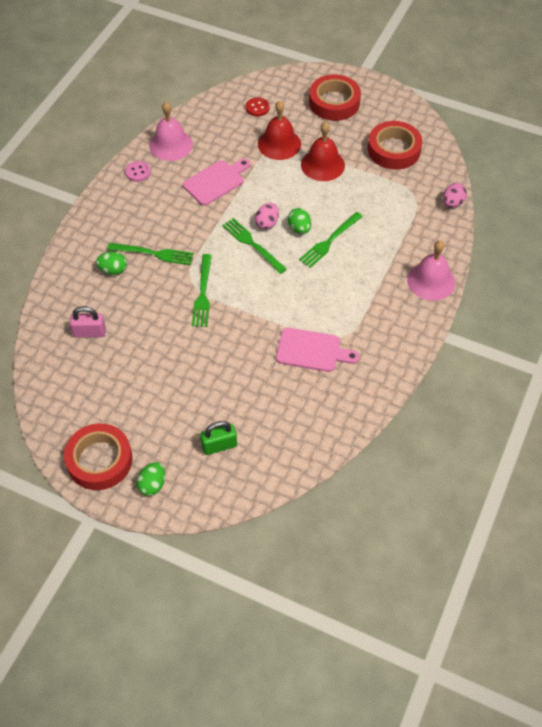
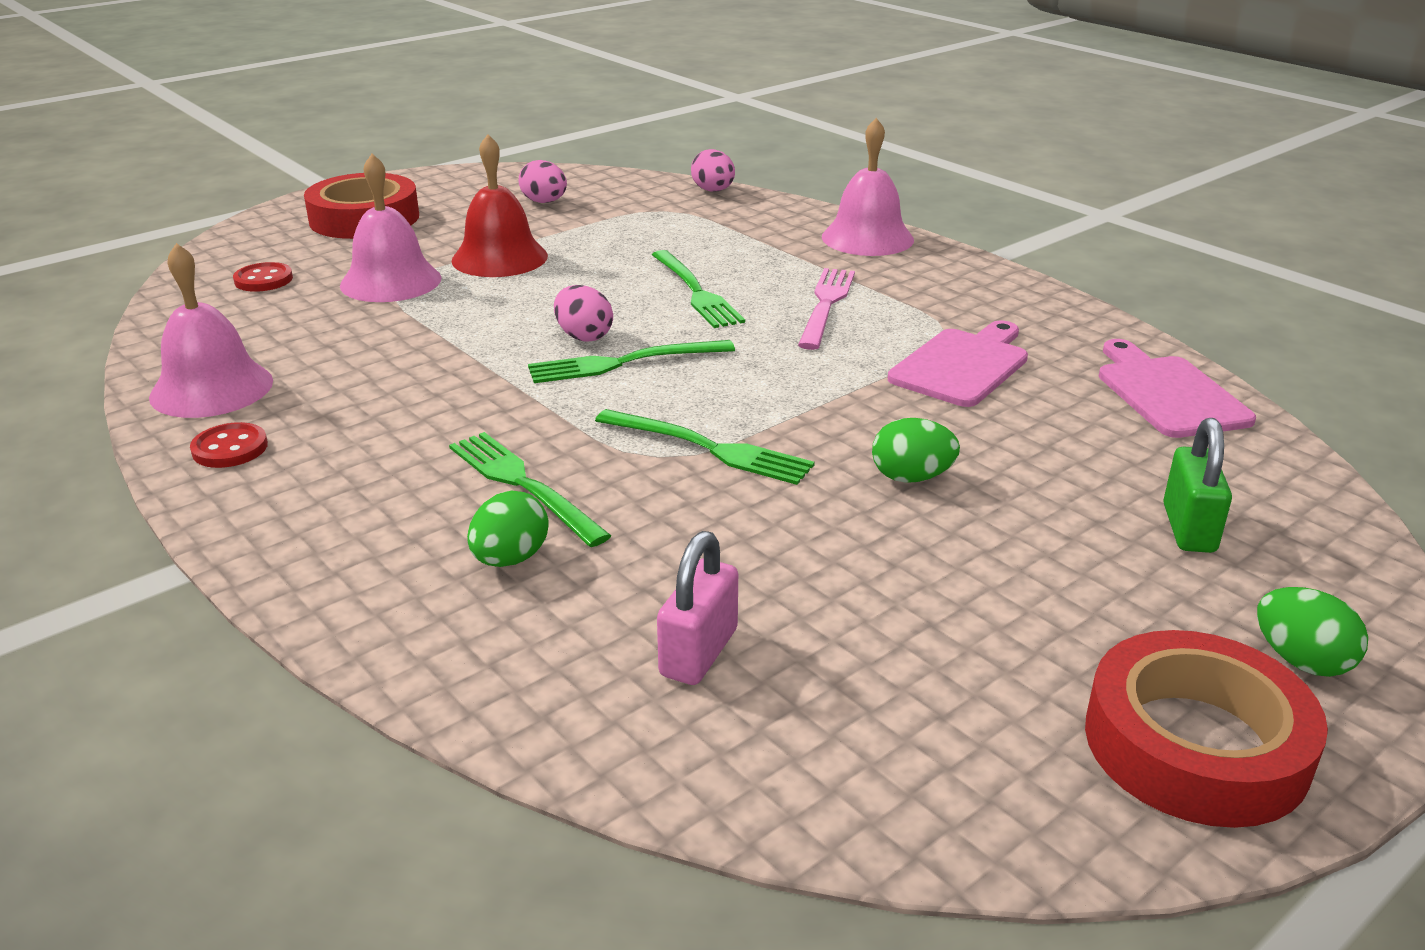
camera: 65 degrees left, 25 degrees down
(138, 172) = (230, 448): pink button -> red button
(154, 254) = (522, 484): green fork -> green fork turned 75 degrees counterclockwise
(216, 181) = (398, 362): pink cutting board -> pink cutting board (1168, 393)
(279, 144) = (391, 281): red bell -> pink bell
(299, 228) = (633, 310): green egg -> green egg (911, 477)
(345, 288) = (826, 304): none -> pink fork
(394, 150) = (544, 202): red tape -> pink egg

